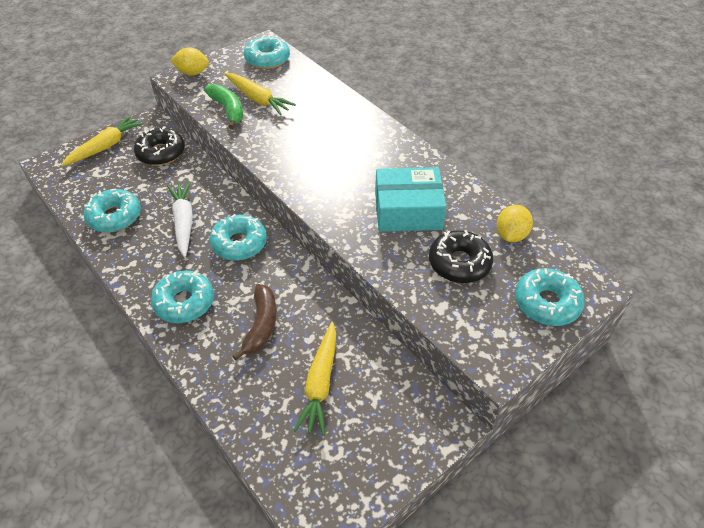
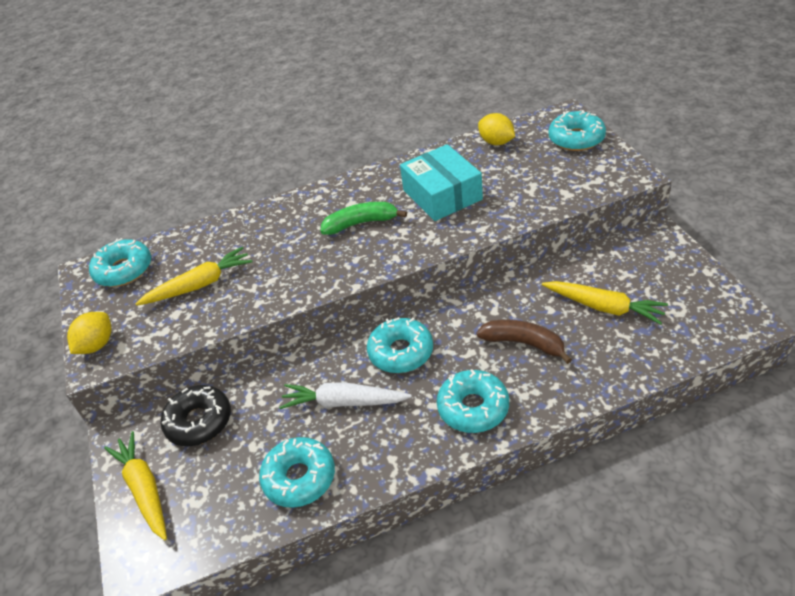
camera: 65 degrees left, 5 degrees down
(228, 109) = (201, 314): green banana -> green banana (360, 223)
(408, 211) = (442, 195): turquoise box -> turquoise box turned 45 degrees counterclockwise
(459, 263) = (519, 175): black donut -> none

